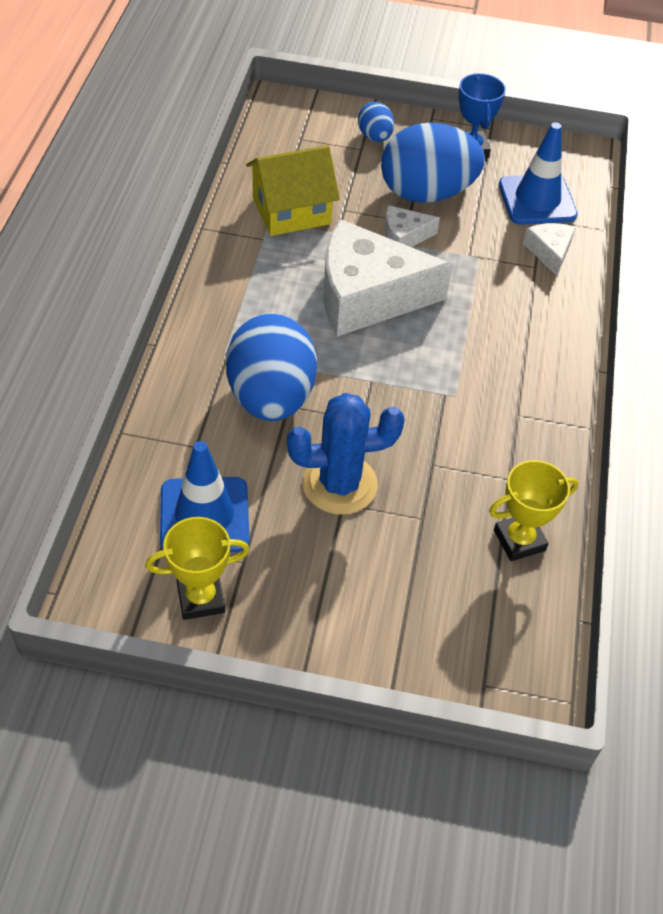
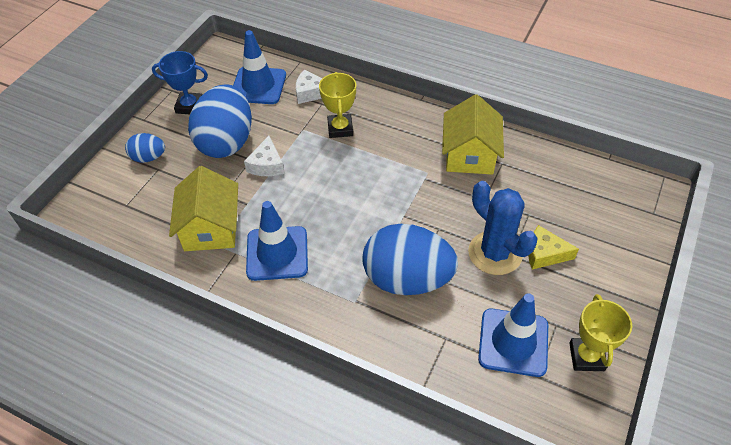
camera: 70 degrees left, 0 degrees up
(273, 273) = (277, 253): none -> blue traffic cone
(339, 484) = (495, 253): blue cactus -> blue cactus turned 45 degrees counterclockwise
(356, 542) = (545, 254): none -> yellow cheese
(367, 296) = (320, 199): white cheese -> none
(509, 438) = (469, 154): none -> yellow house
(519, 540) = (550, 170): yellow trophy -> yellow trophy (340, 128)

